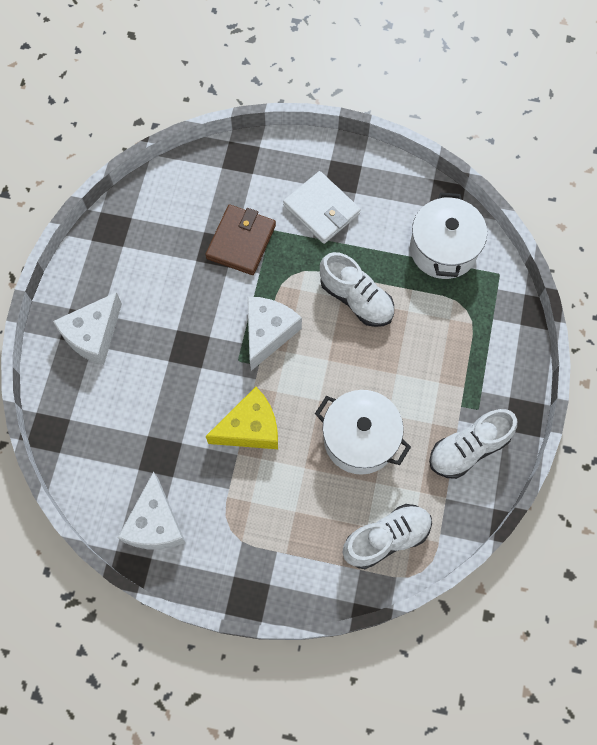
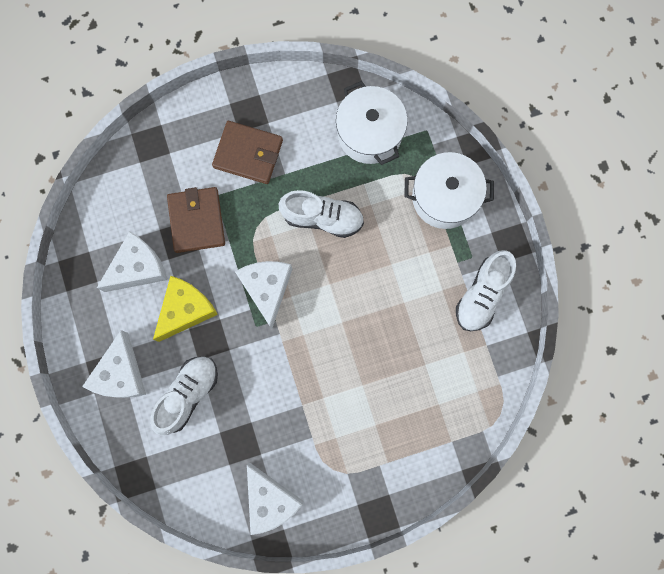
camera: 30 degrees left, 10 degrees up
(165, 254) = (138, 268): none -> white cheese
(250, 428) = (300, 377): yellow cheese -> yellow cheese (186, 310)
(321, 209) = (248, 154): white wallet -> brown wallet
(360, 439) = (393, 336): white pot -> white pot (444, 197)
(386, 538) = (458, 404): white shoe -> white shoe (188, 394)

